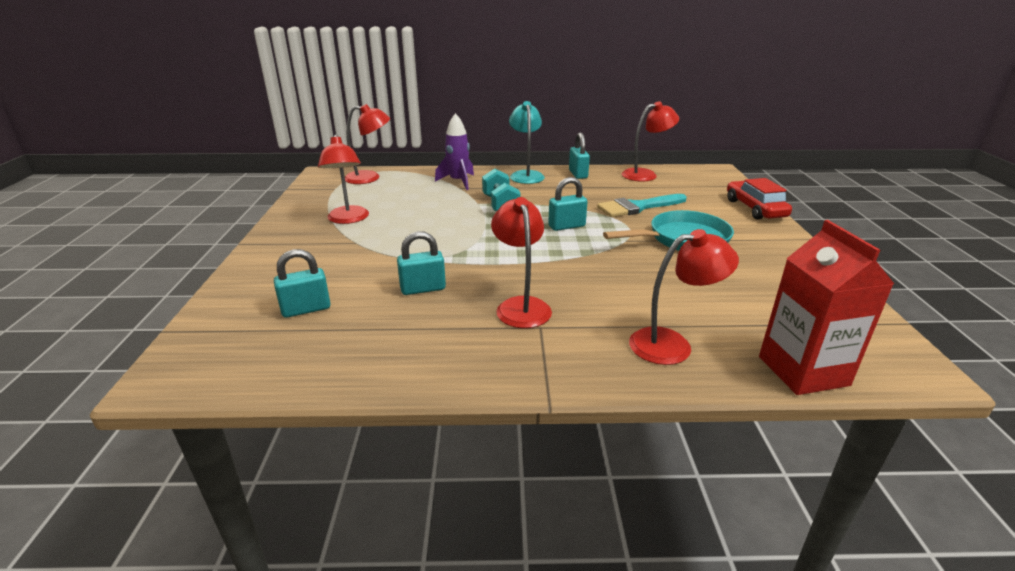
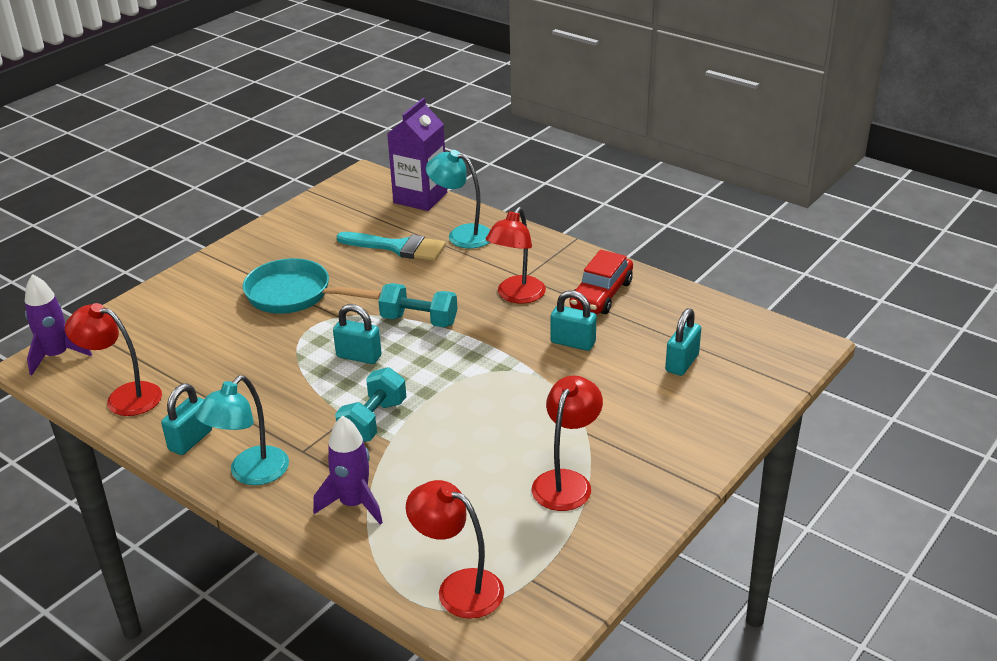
camera: 140 degrees left, 5 degrees up
(306, 309) = (682, 363): turquoise padlock -> turquoise padlock turned 75 degrees counterclockwise
(567, 258) = (419, 321): none -> turquoise dumbbell
(637, 207) = (248, 349): turquoise brush -> turquoise brush (398, 247)
(672, 344) = (462, 234): red lamp -> turquoise lamp
(718, 174) = (57, 356): none -> purple rocket
(755, 208) = (157, 296): red car -> red car (601, 294)
(803, 371) = (420, 198): red carton -> purple carton

